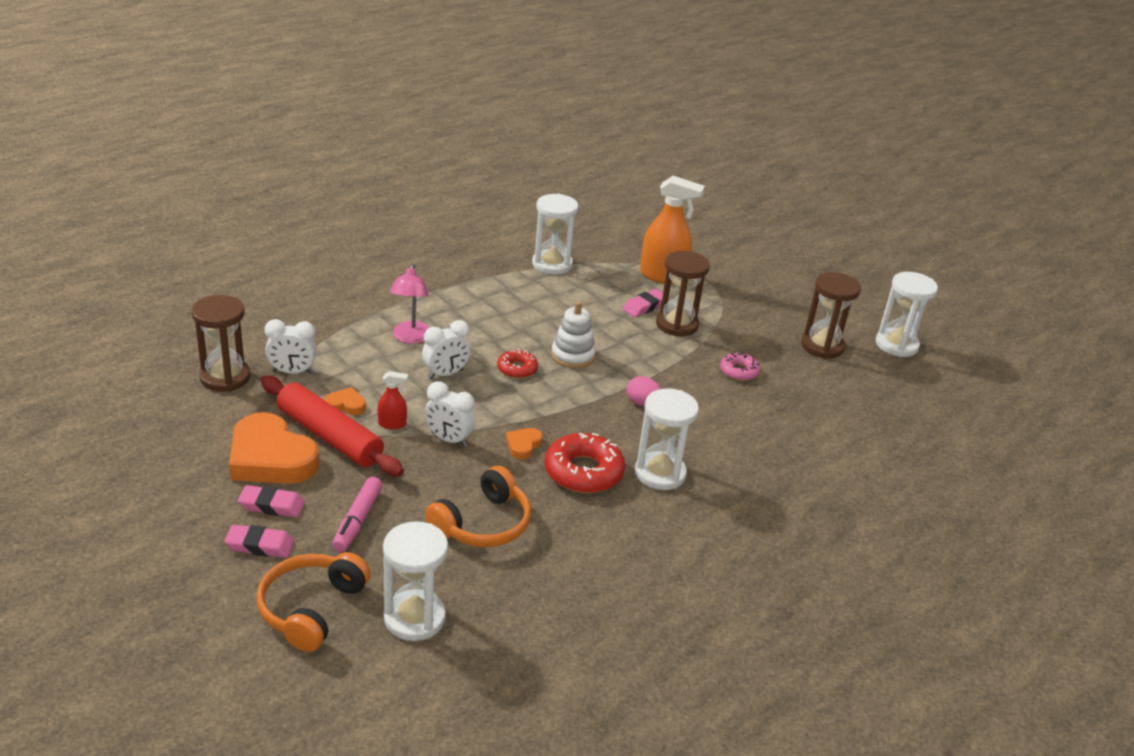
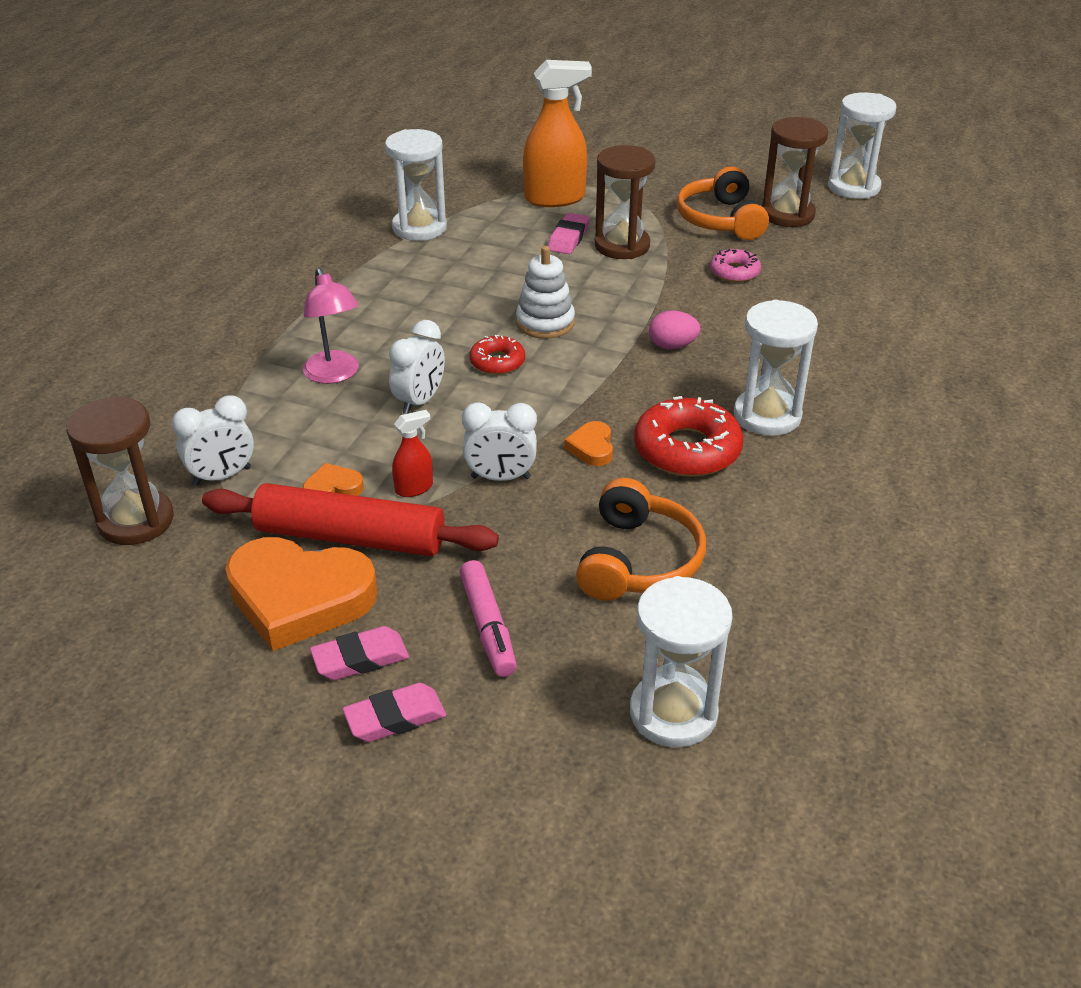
camera: 25 degrees left, 5 degrees up
(311, 608) = (539, 766): orange headphones -> orange headphones (720, 220)

